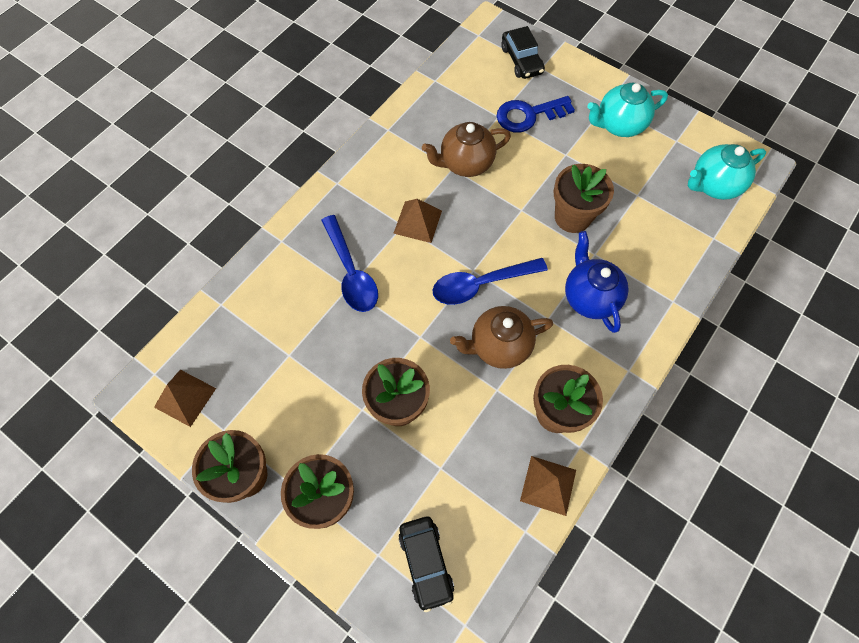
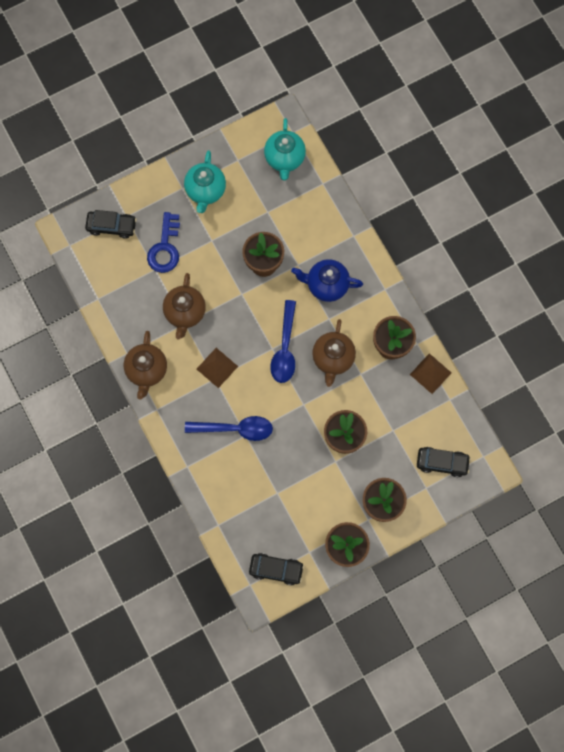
camera: 65 degrees left, 10 degrees up
(185, 397) = (276, 569): brown pyramid -> black car
(378, 155) = (147, 370): none -> brown teapot

